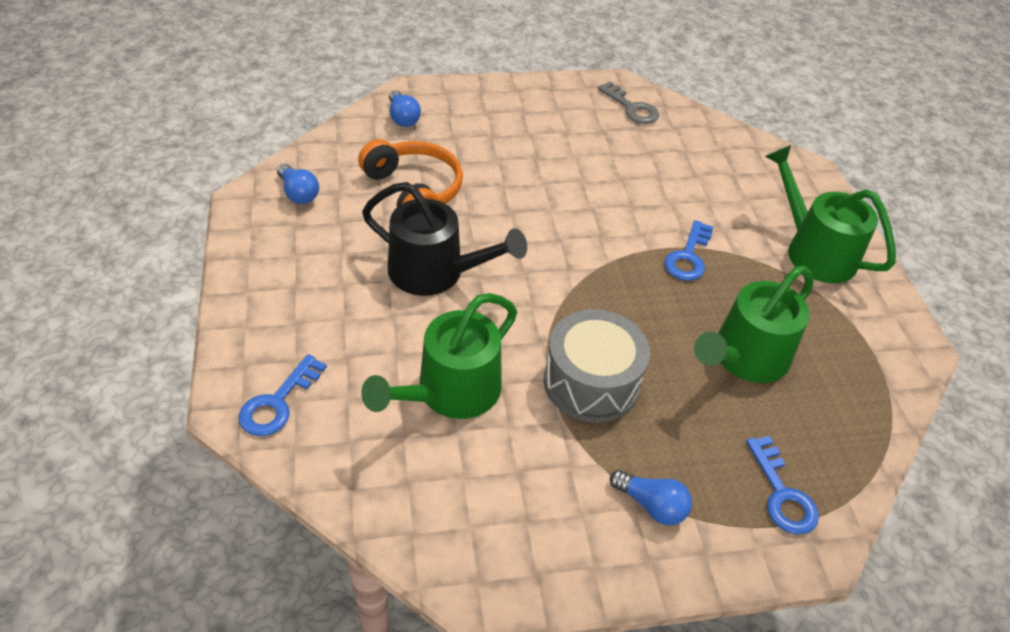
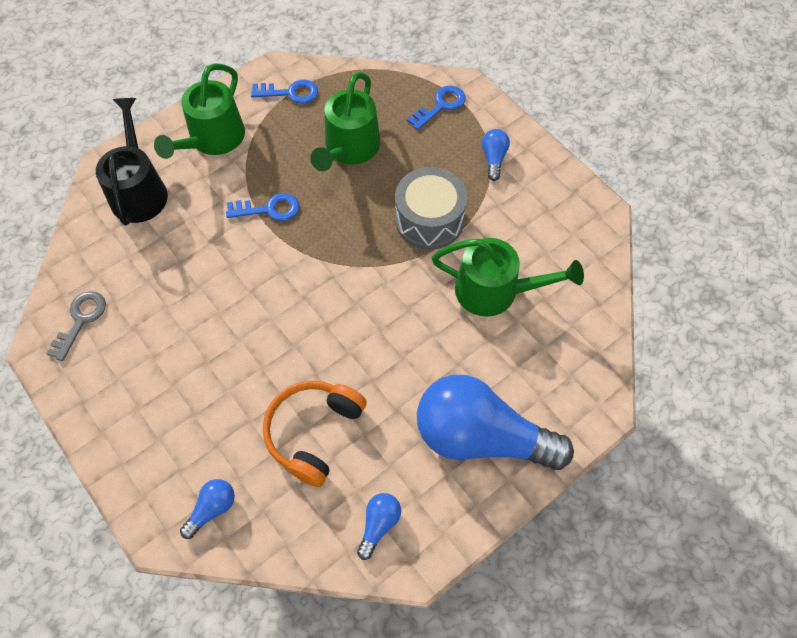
camera: 115 degrees left, 15 degrees up
(278, 402) = (579, 384): blue key -> blue key (290, 93)
(304, 292) = (481, 437): none -> blue light bulb
(435, 272) = (397, 360): black watering can -> black watering can (139, 190)
(744, 358) = (349, 149): green watering can -> green watering can turned 90 degrees clockwise

